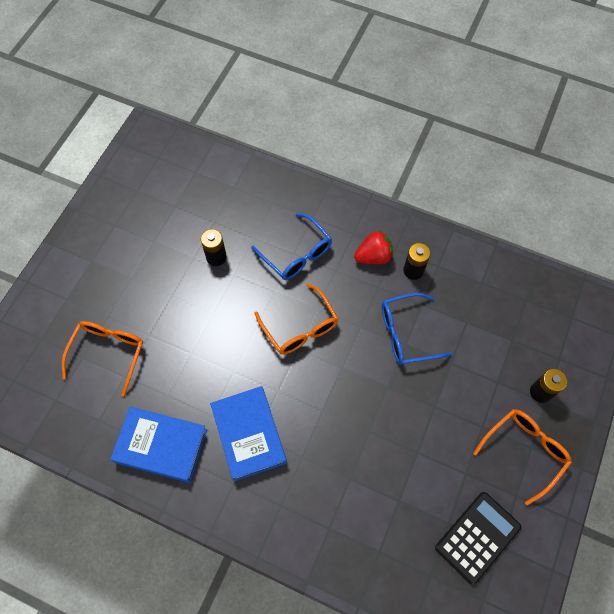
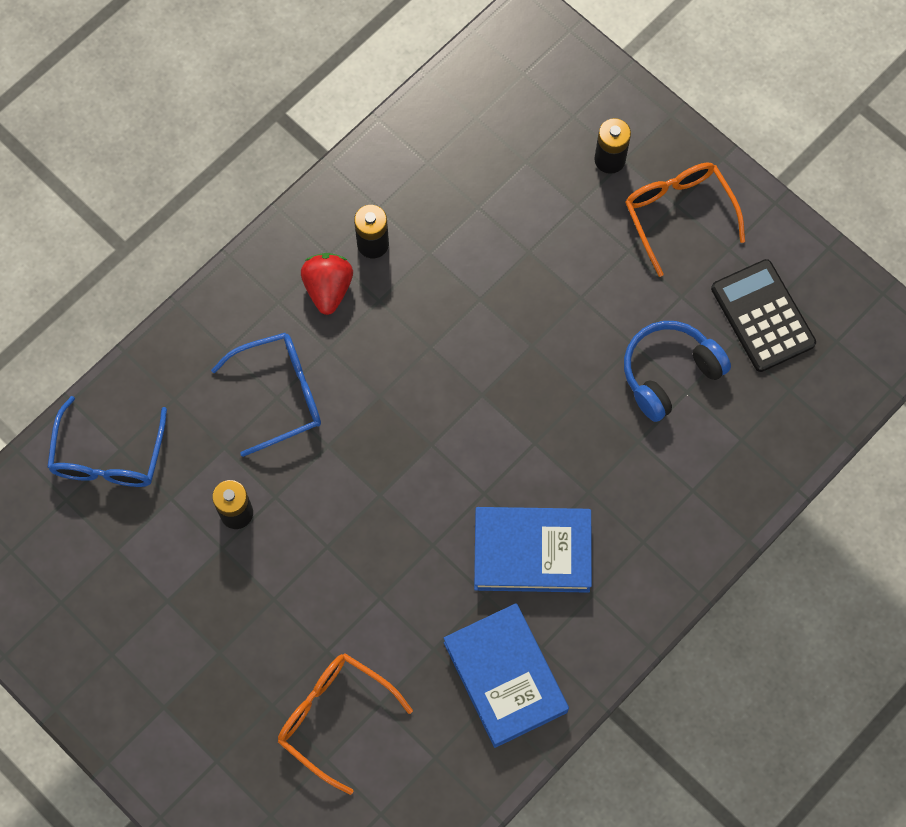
camera: 70 degrees left, 5 degrees up
(161, 446) = (505, 677): blue book -> blue book turned 60 degrees counterclockwise
(300, 327) = (399, 430): orange glasses -> none
(406, 334) = (465, 291): blue glasses -> blue glasses (108, 456)
(407, 483) = (669, 373): none -> blue headphones

